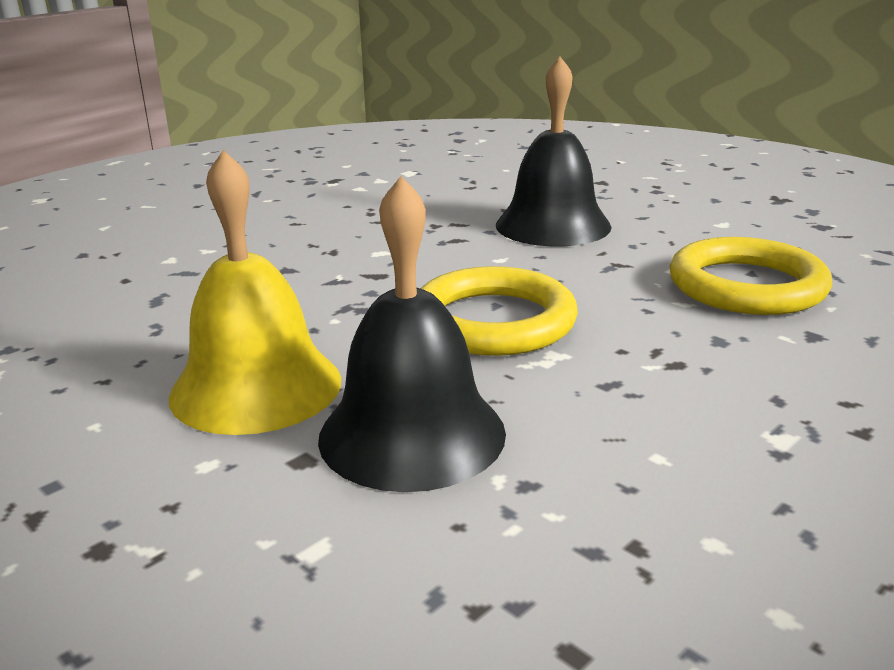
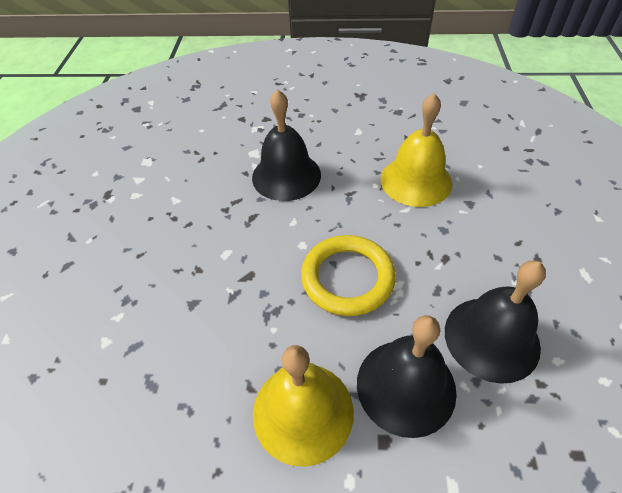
camera: 40 degrees left, 25 degrees up
(624, 461) = (491, 338): none -> black bell
(746, 286) = (416, 180): yellow ring -> yellow bell

